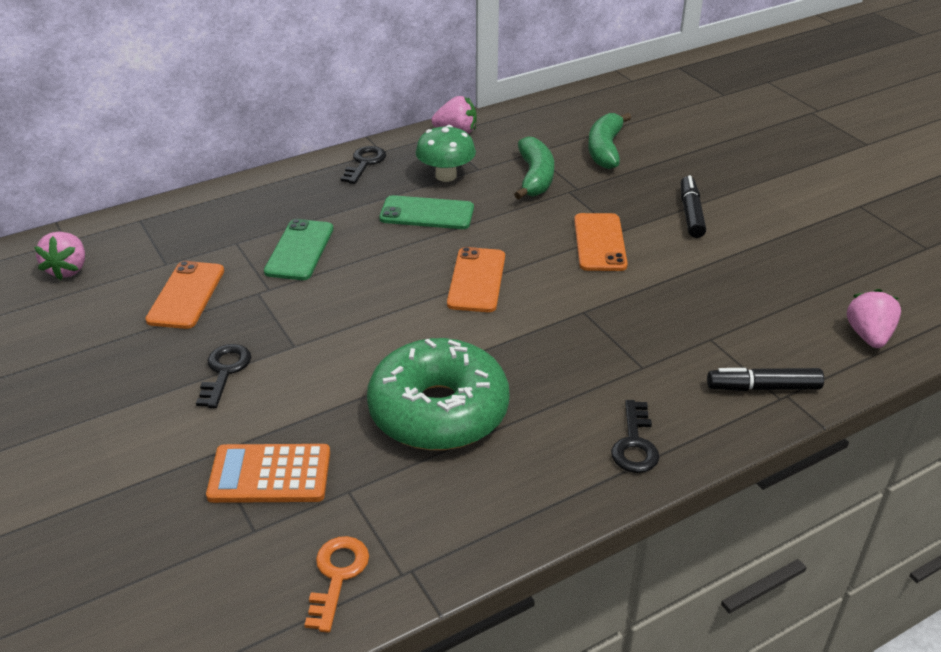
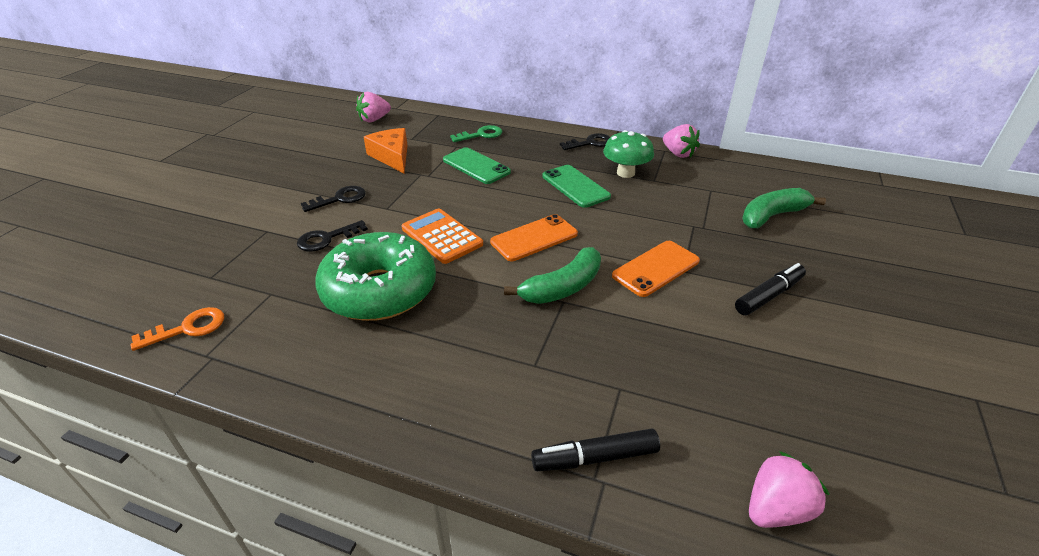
camera: 50 degrees right, 0 degrees up
(186, 295) = (392, 156): orange phone -> orange cheese
(239, 215) = (481, 135): none -> green key
(270, 474) = (263, 258): orange calculator -> orange calculator (442, 236)
(300, 250) = (476, 166): green phone -> green phone turned 75 degrees clockwise
(535, 178) = (683, 205): green banana -> green banana (562, 288)
(634, 444) = (435, 407): black key -> black key (326, 239)
(763, 387) = (595, 458): black marker -> black marker turned 60 degrees counterclockwise

